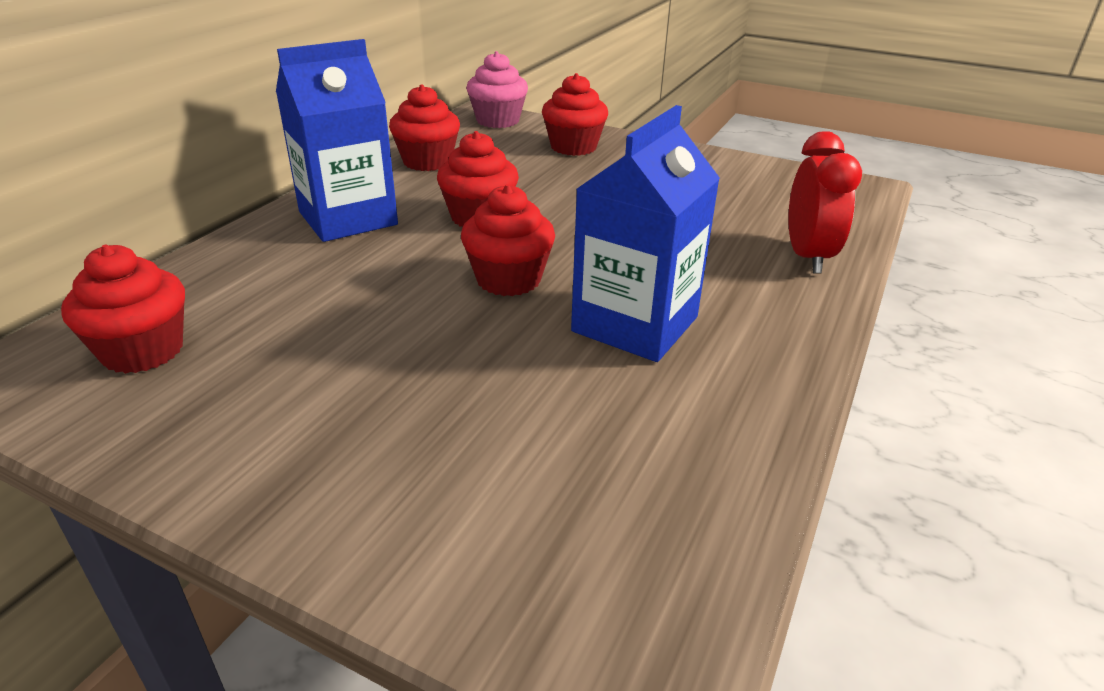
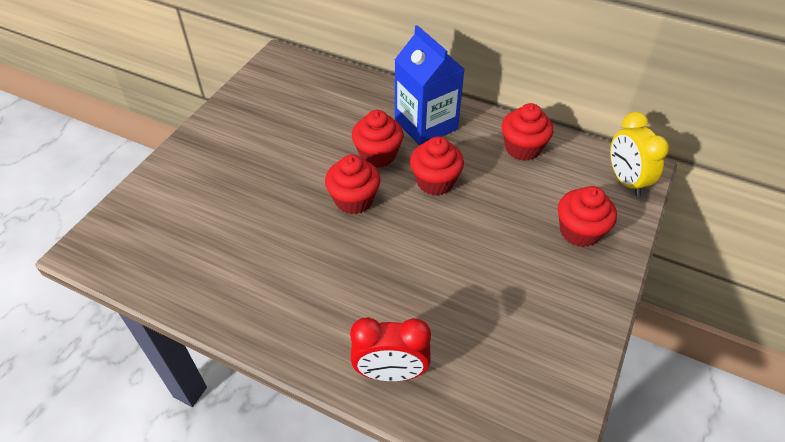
camera: 90 degrees right, 15 degrees up
(143, 351) = (293, 87): red cupcake -> red cupcake (378, 155)
(498, 121) = (625, 181): pink cupcake -> yellow clock
(635, 324) = (303, 257): blue carton -> none

